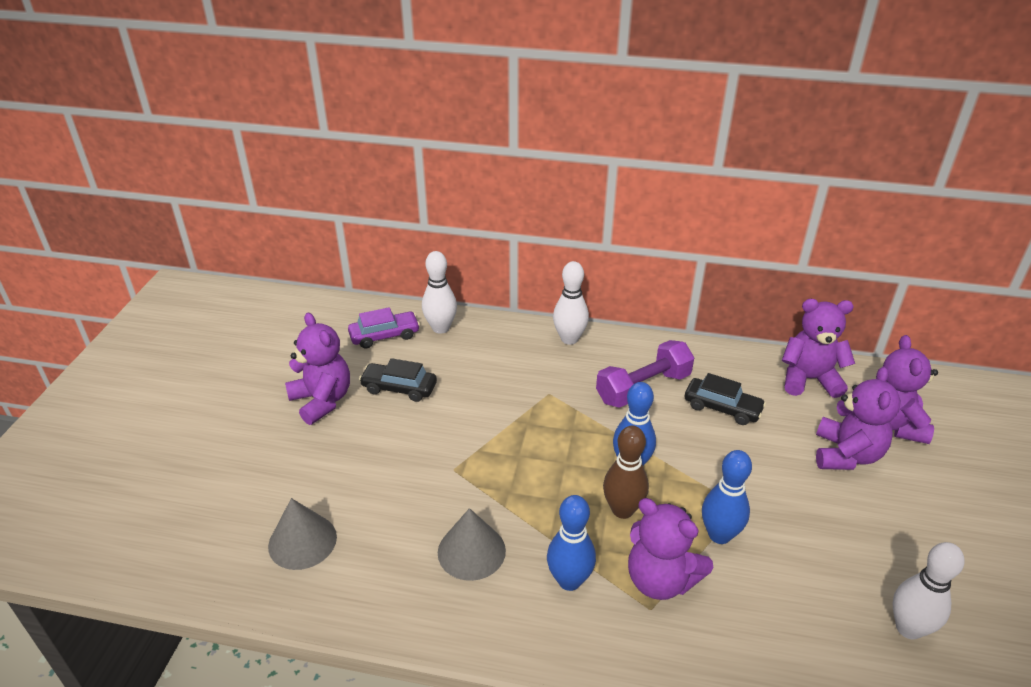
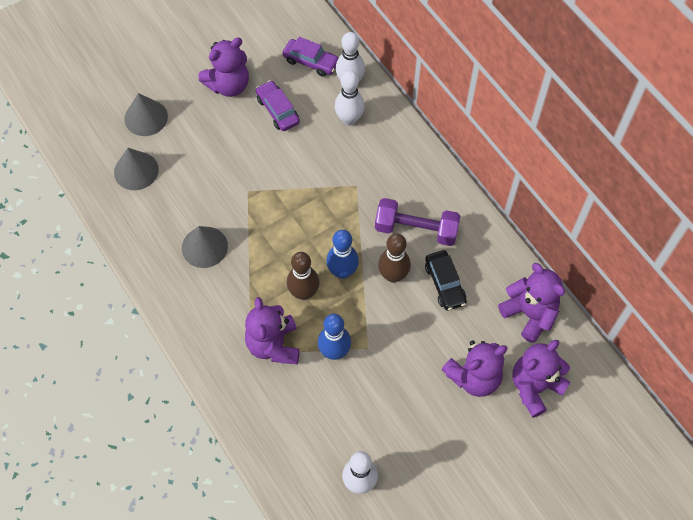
camera: 45 degrees right, 25 degrees up
(257, 485) = (146, 117): none -> grey cone
(322, 401) = (228, 85): purple teddy bear -> purple teddy bear turned 45 degrees clockwise
(399, 388) = (278, 110): black car -> purple car
(569, 339) = (418, 156): white bowling pin -> white bowling pin (349, 119)
(569, 580) = (231, 304): blue bowling pin -> none
(675, 434) = (393, 275): none -> brown bowling pin

